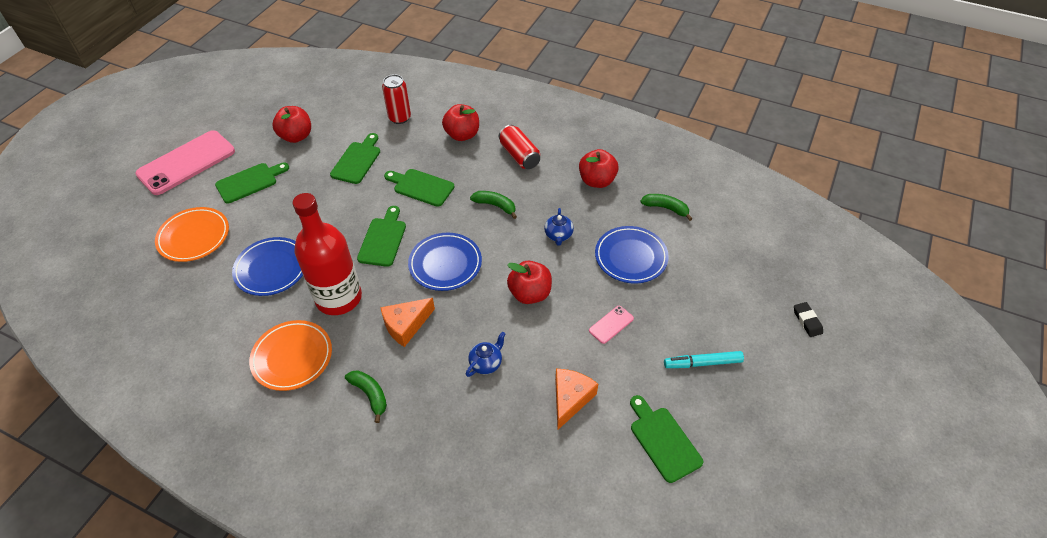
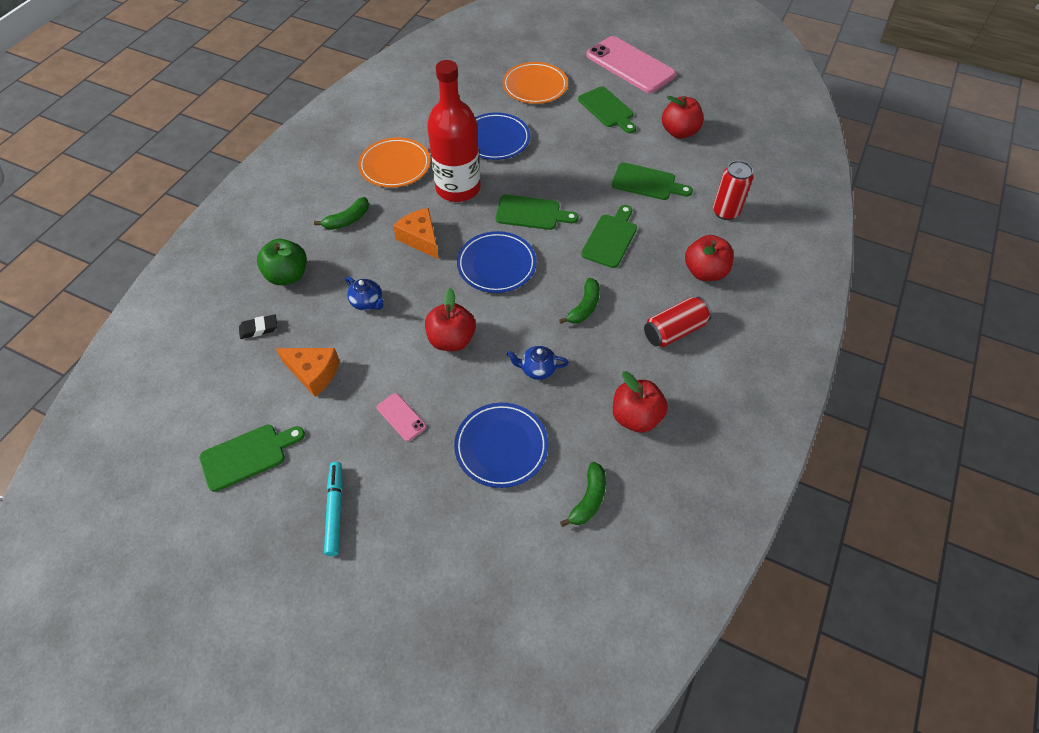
camera: 90 degrees right, 5 degrees up
(446, 443) = (288, 275): none -> green apple
(807, 321) = (379, 661): black eraser -> black eraser (259, 329)

